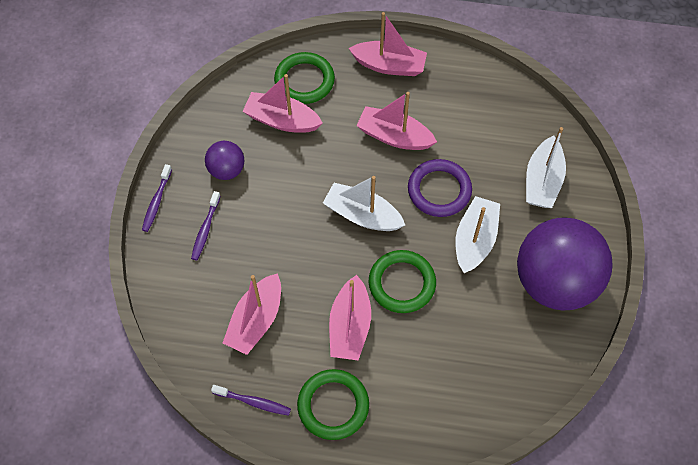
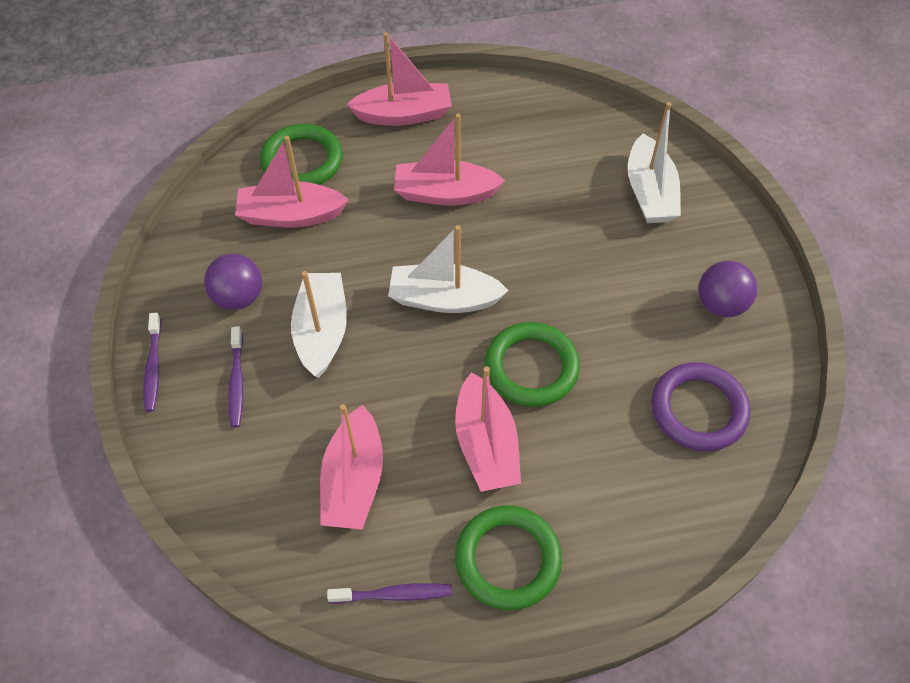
camera: 20 degrees left, 5 degrees down
(439, 190) = (529, 240): purple ring -> purple ring (698, 410)
(475, 240) = (600, 285): white boat -> white boat (322, 331)
(554, 282) = (720, 304): purple ball -> purple ball, size x0.46

